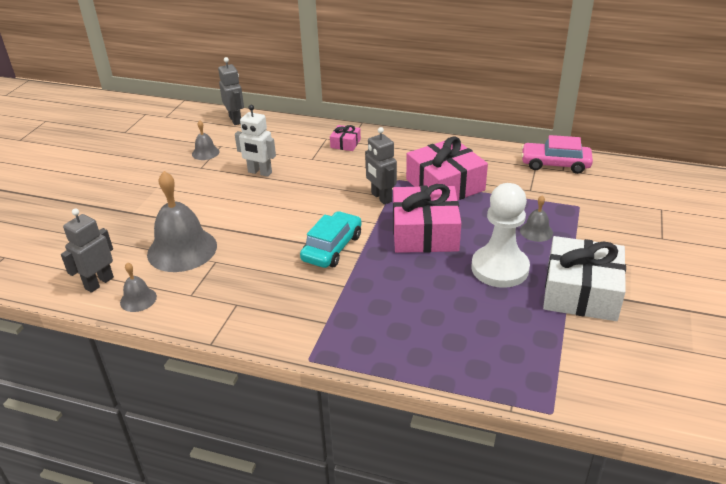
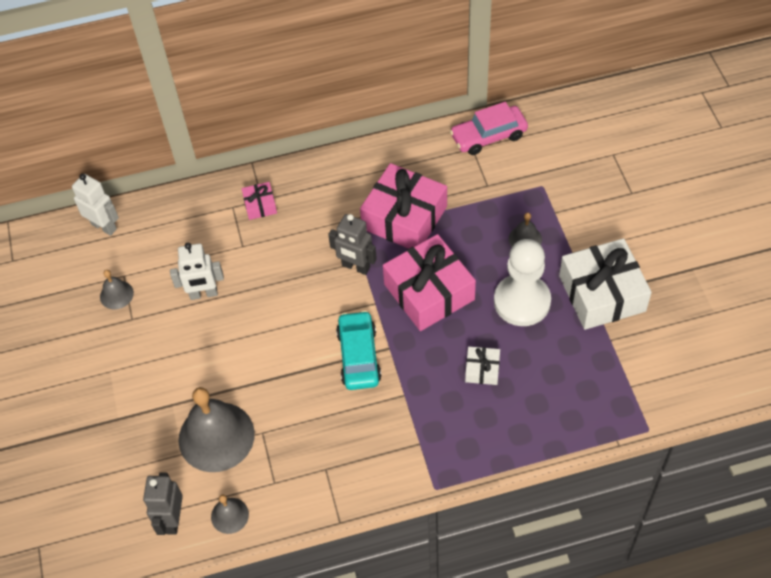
camera: 30 degrees left, 20 degrees up
(235, 120) = (104, 226): grey robot -> white robot
(425, 297) = (482, 369): none -> white gift

